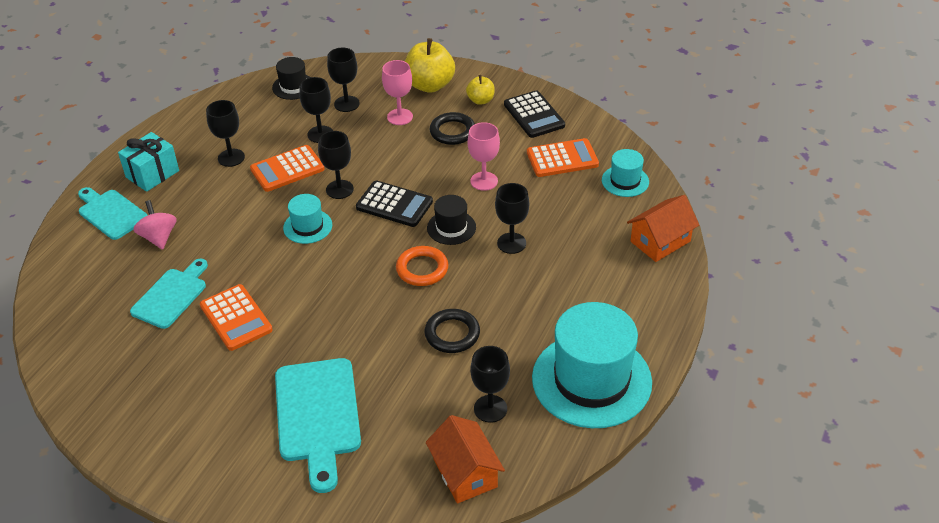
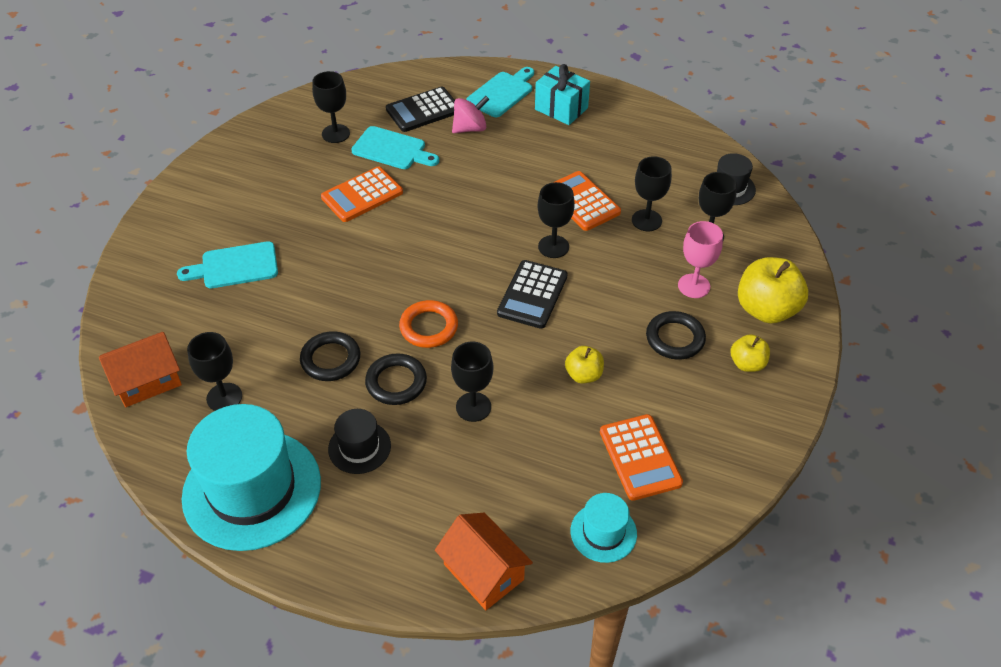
camera: 85 degrees right, 5 degrees up
(231, 158) = (594, 158): black goblet -> black goblet (335, 134)
(307, 226) = (491, 228): turquoise hat -> none
(318, 415) = (235, 266): turquoise cutting board -> turquoise cutting board, size x0.66
(451, 227) = (497, 348): black hat -> black hat (359, 447)
(482, 290) = (396, 382): none -> black ring
(484, 181) = (583, 375): pink goblet -> yellow apple
(534, 115) = (728, 423): black calculator -> black calculator (423, 110)

